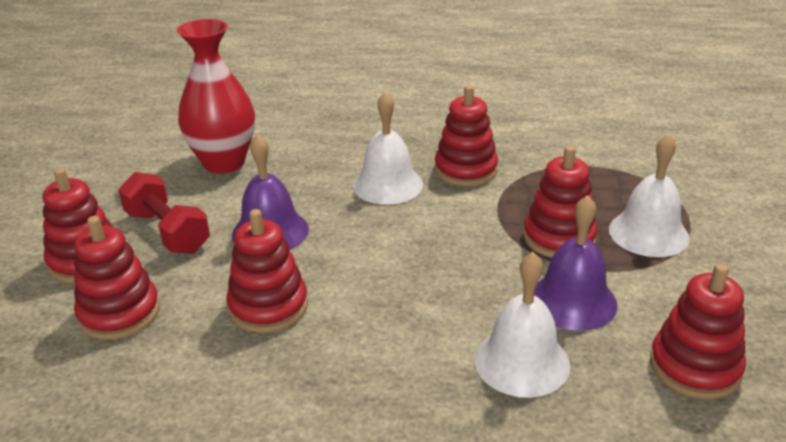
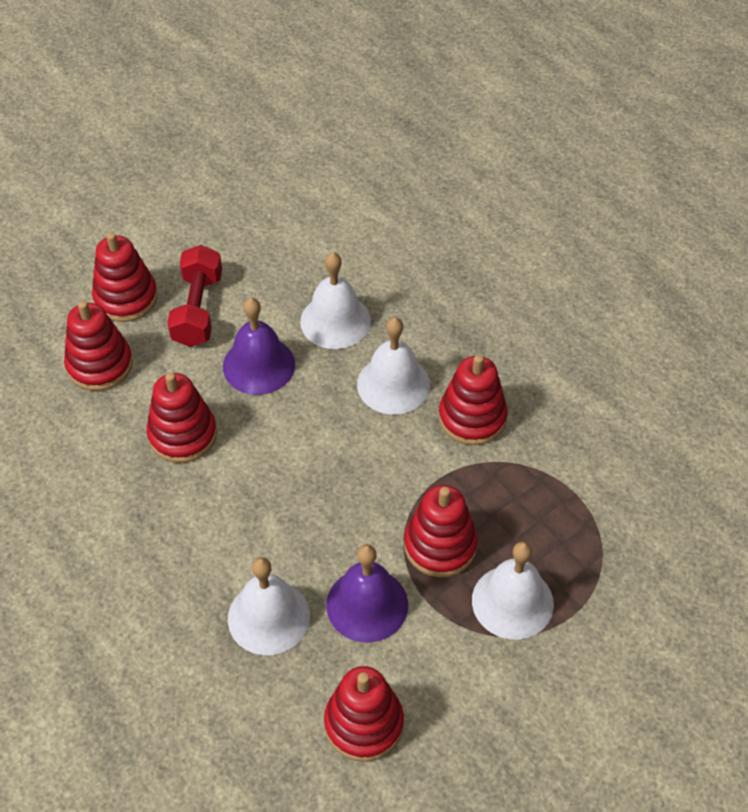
camera: 45 degrees right, 20 degrees up
(224, 163) = (309, 261): red vase -> none
(293, 179) = (335, 321): none -> white bell

